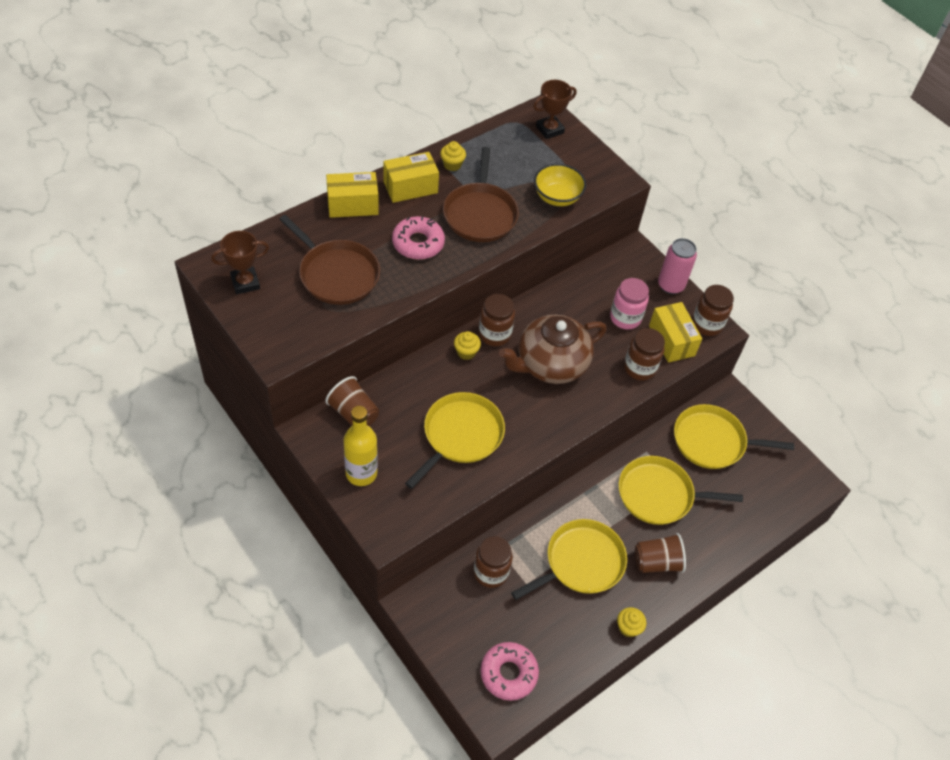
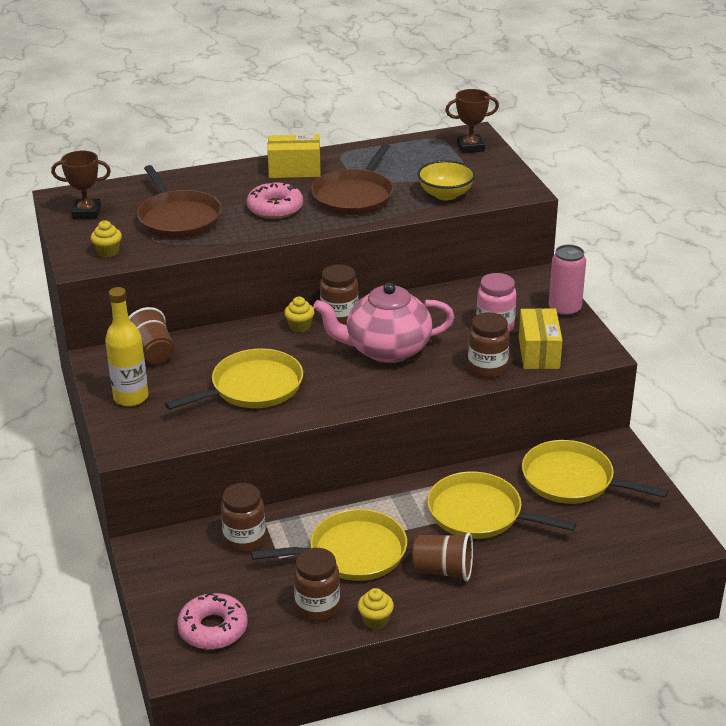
camera: 25 degrees right, 20 degrees down
(352, 205) = (228, 175): yellow box -> none
(452, 165) = (349, 160): yellow cupcake -> yellow cupcake (108, 252)
(550, 364) = (386, 349): brown teapot -> pink teapot
(707, 324) = (590, 346): brown jar -> brown jar (317, 607)

